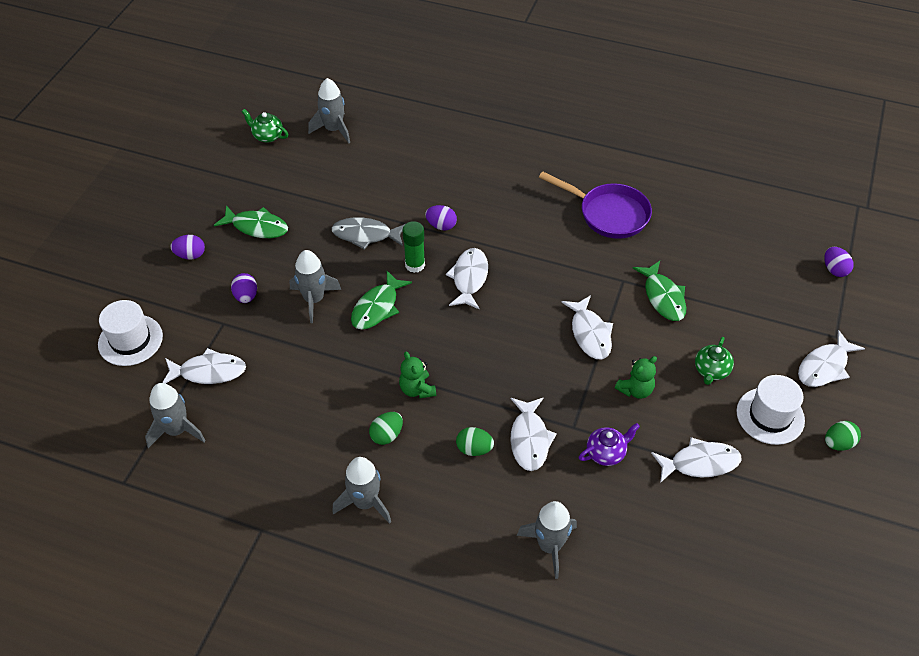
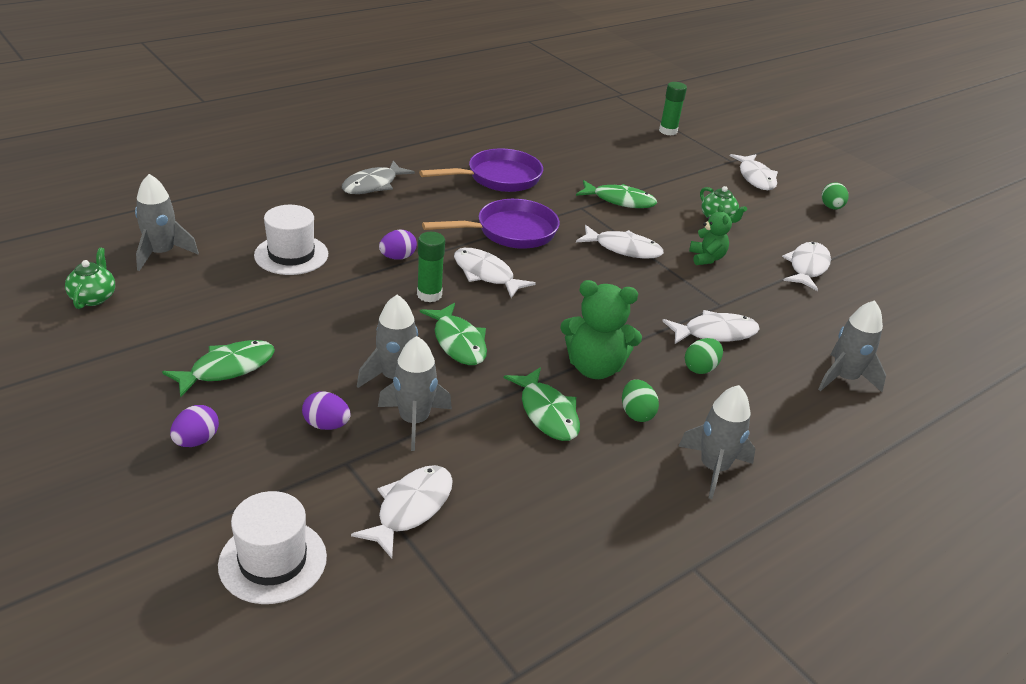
camera: 60 degrees left, 15 degrees down
(177, 430) = (477, 579): grey rocket -> grey rocket (414, 421)
(267, 136) = (93, 297): green teapot -> green teapot turned 120 degrees clockwise
(345, 388) = (547, 413): none -> green fish
(366, 235) = (347, 304): grey fish -> grey fish (373, 185)
(417, 389) = (594, 367): green teddy bear -> green teddy bear, size x1.65
(529, 439) = (715, 333): white fish -> white fish turned 45 degrees counterclockwise
(539, 261) = (510, 232): none -> purple pan
(606, 453) = (763, 303): purple teapot -> none
(770, 416) = (784, 218): white hat -> white hat (291, 255)
(834, 270) = (668, 131): purple egg -> green glue stick

